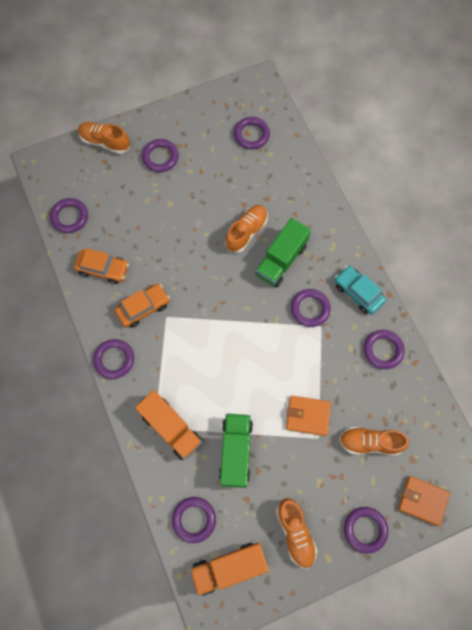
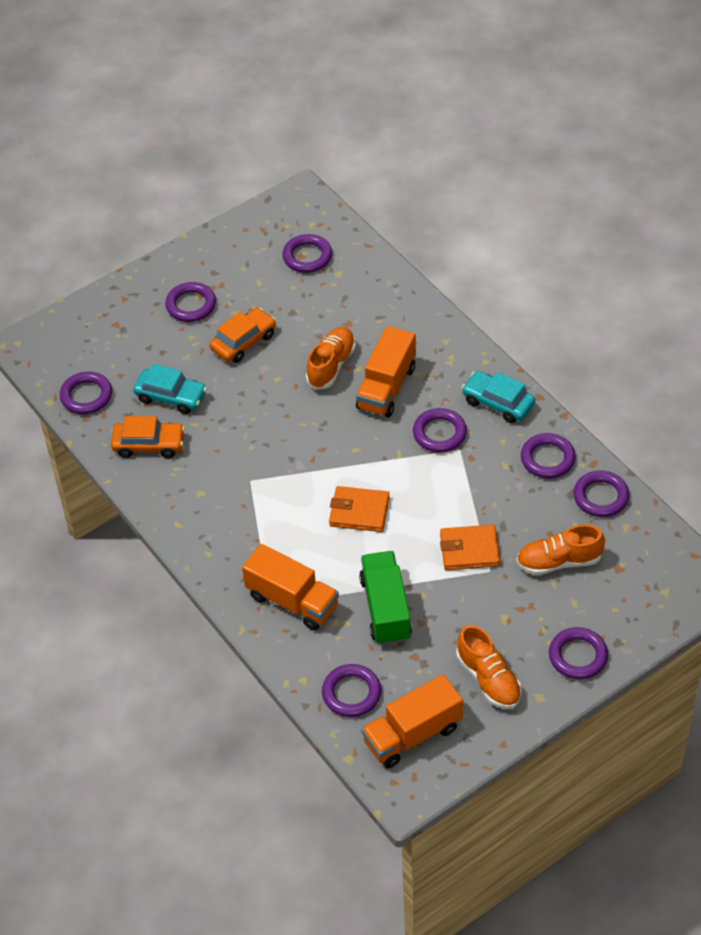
camera: 10 degrees left, 20 degrees down
(105, 142) = (110, 302): orange shoe -> none
(114, 359) = (194, 542): purple ring -> purple ring (601, 497)
(128, 231) = (171, 396): none -> turquoise car
(143, 308) = (216, 477): orange car -> orange car (243, 342)
(281, 260) = (386, 387): green truck -> orange truck
(422, 501) = (643, 609): orange wallet -> orange wallet (359, 512)

